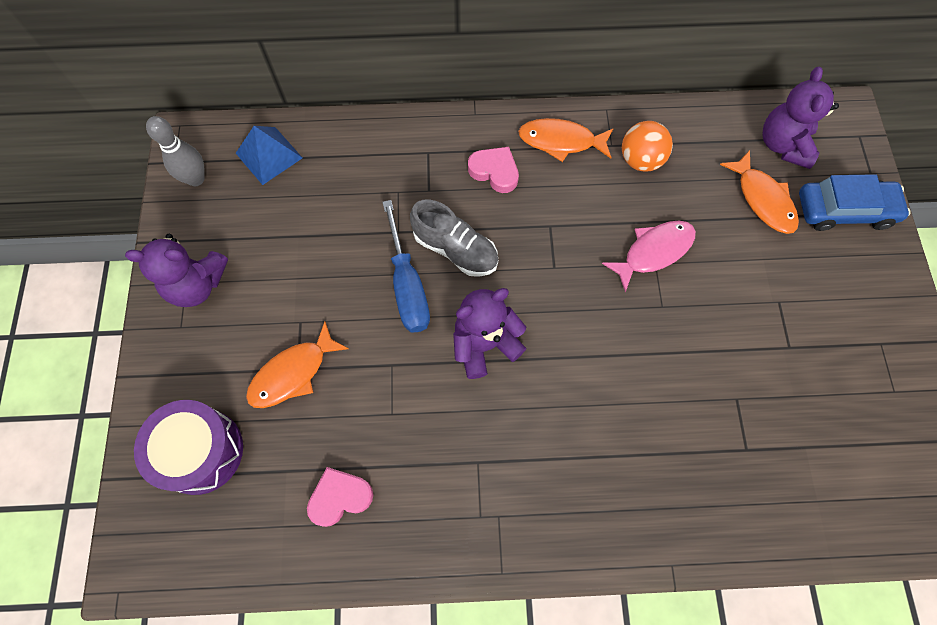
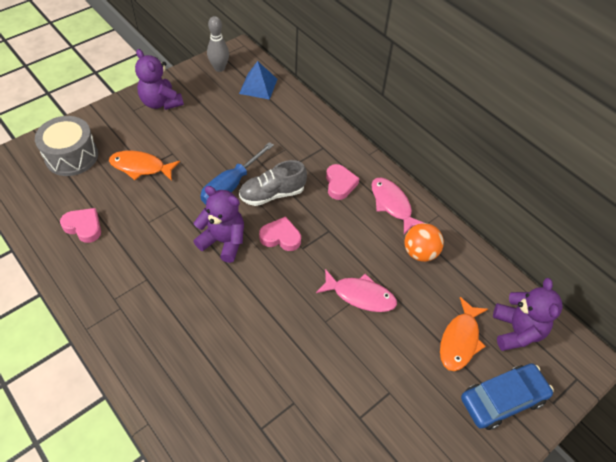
camera: 50 degrees right, 15 degrees down
(201, 451) = (71, 156): purple drum -> grey drum
(455, 249) = (272, 194): grey shoe -> grey shoe turned 75 degrees clockwise
(523, 280) = (281, 237): none -> pink heart
(561, 141) = (392, 204): orange fish -> pink fish
(783, 145) = (516, 331): purple teddy bear -> purple teddy bear turned 120 degrees clockwise
(844, 210) = (502, 399): blue car -> blue car turned 75 degrees counterclockwise

